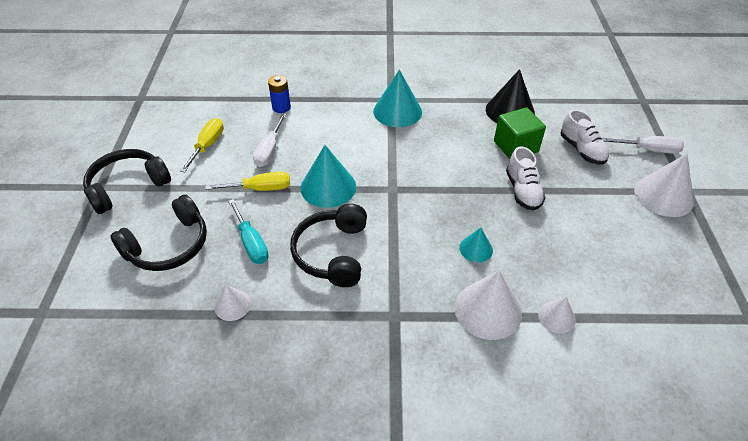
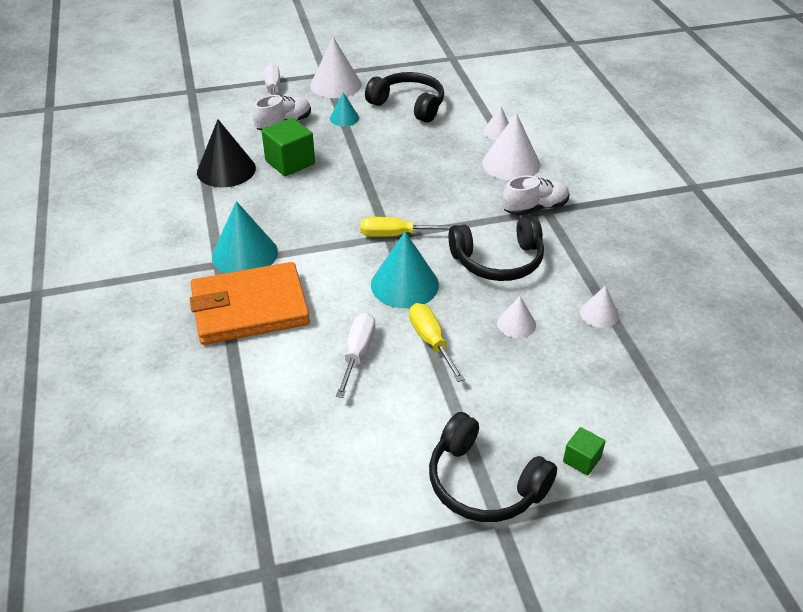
camera: 105 degrees left, 5 degrees down
(107, 240) = (582, 459): none -> green cube
(169, 246) = (557, 394): black headphones -> black headphones (409, 105)
(208, 145) = (368, 423): yellow screwdriver -> yellow screwdriver (395, 235)
(251, 243) = (516, 324): turquoise screwdriver -> white cone
(269, 150) = (357, 353): white screwdriver -> white screwdriver turned 75 degrees counterclockwise
(281, 107) = (259, 368): blue battery -> none
(338, 108) = (249, 308): none -> orange wallet
(476, 249) = (447, 175): turquoise cone -> turquoise cone (344, 118)
(523, 191) = (358, 154): white shoe -> white shoe (535, 208)

